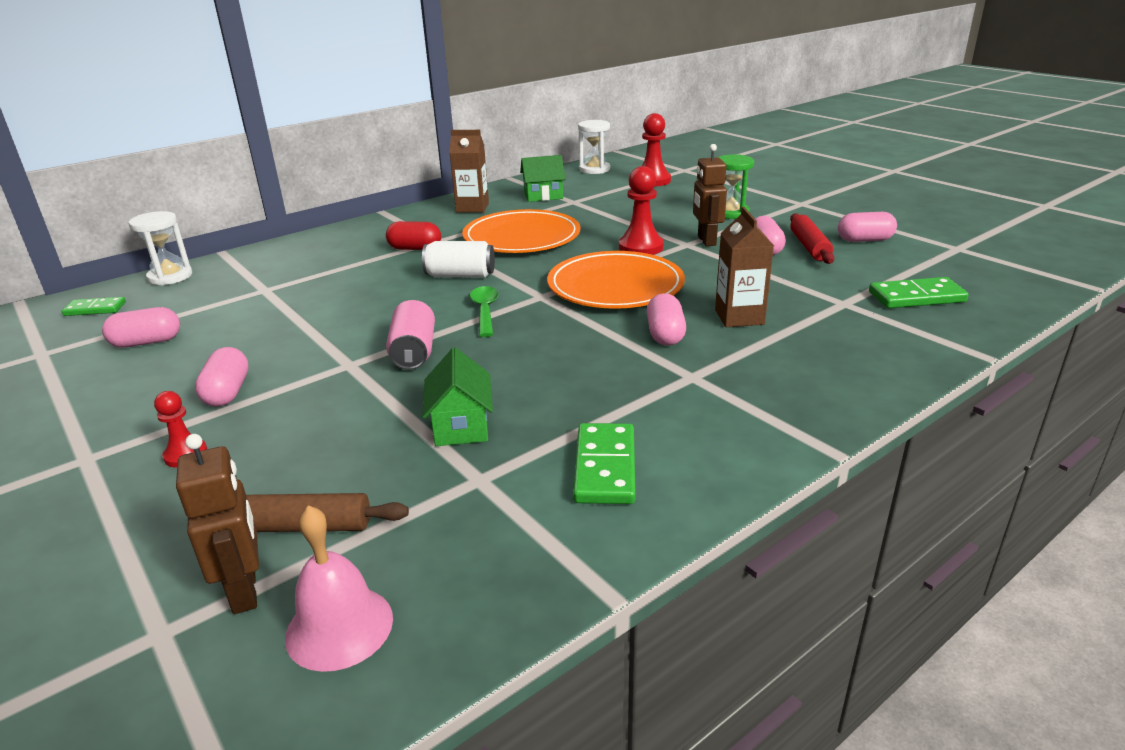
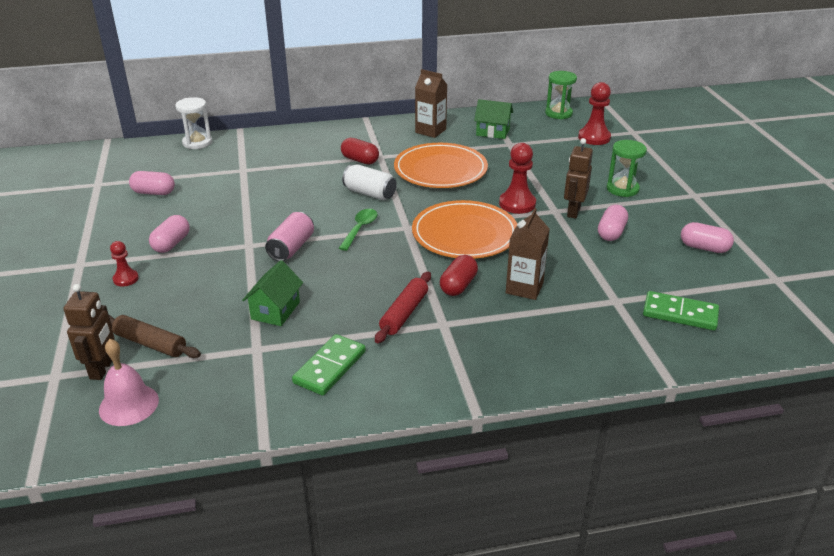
camera: 25 degrees right, 5 degrees up
(95, 309) = (142, 158): green domino -> none
(594, 169) = (558, 113): white hourglass -> green hourglass
(665, 334) = (458, 286): pink capsule -> red capsule
(809, 246) = (649, 241): red rolling pin -> red rolling pin (404, 313)

